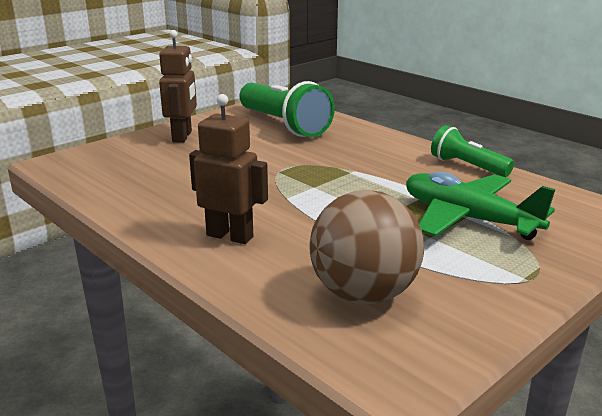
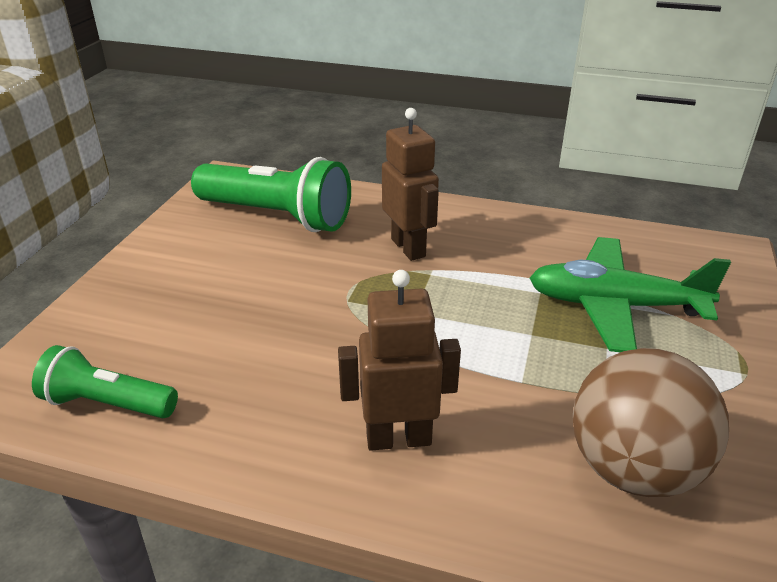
camera: 30 degrees left, 10 degrees up
(182, 137) = (159, 277): brown robot -> brown robot (408, 248)
(467, 166) = (538, 225): green flashlight -> green flashlight (108, 403)

